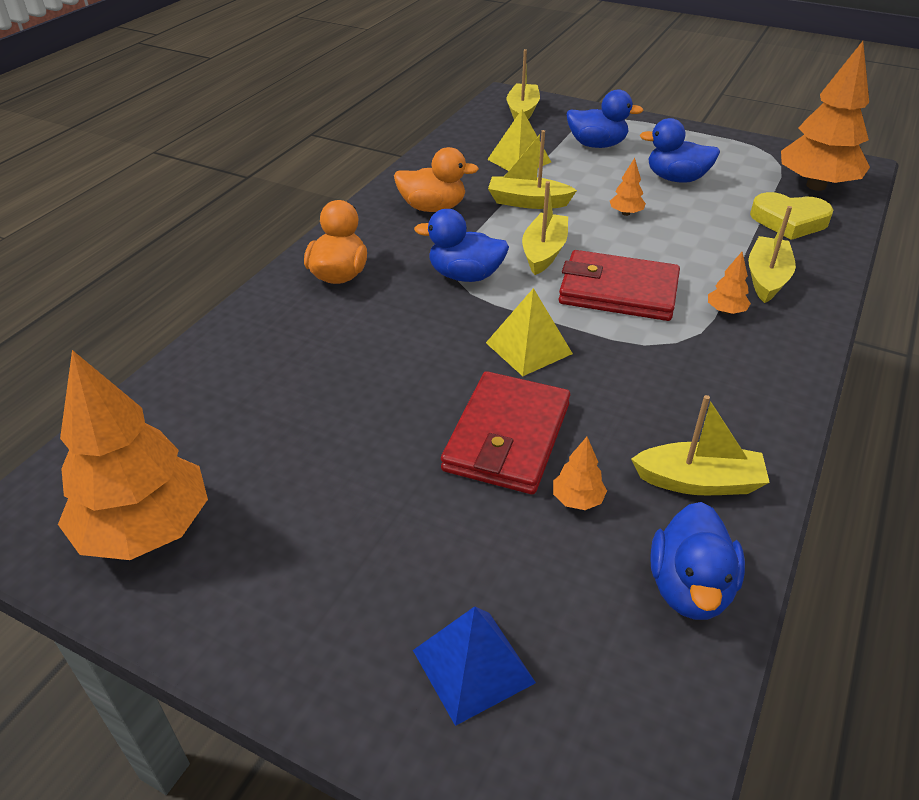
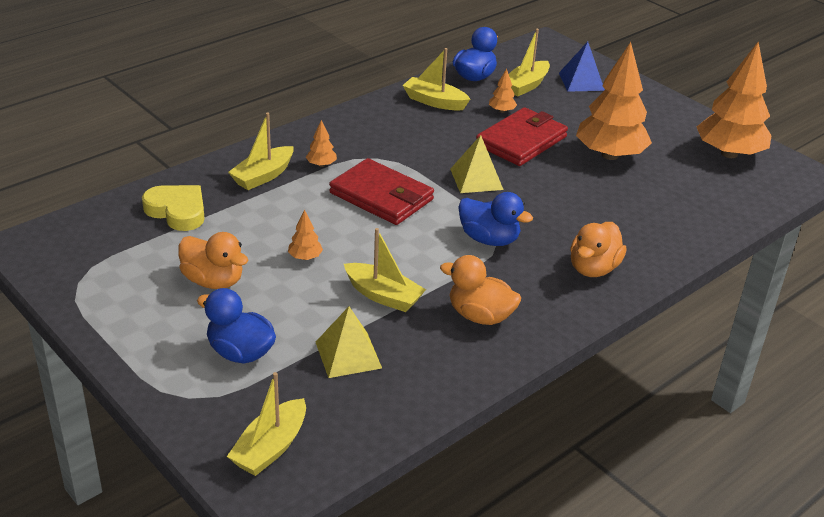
camera: 160 degrees left, 5 degrees down
(544, 252) = (410, 241): yellow boat -> yellow boat (526, 85)
(676, 179) = (213, 281): blue duck -> orange duck
(816, 186) = (98, 235): orange tree -> orange tree (610, 155)

